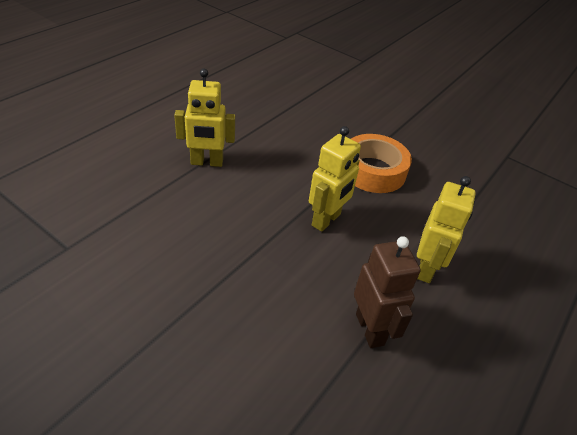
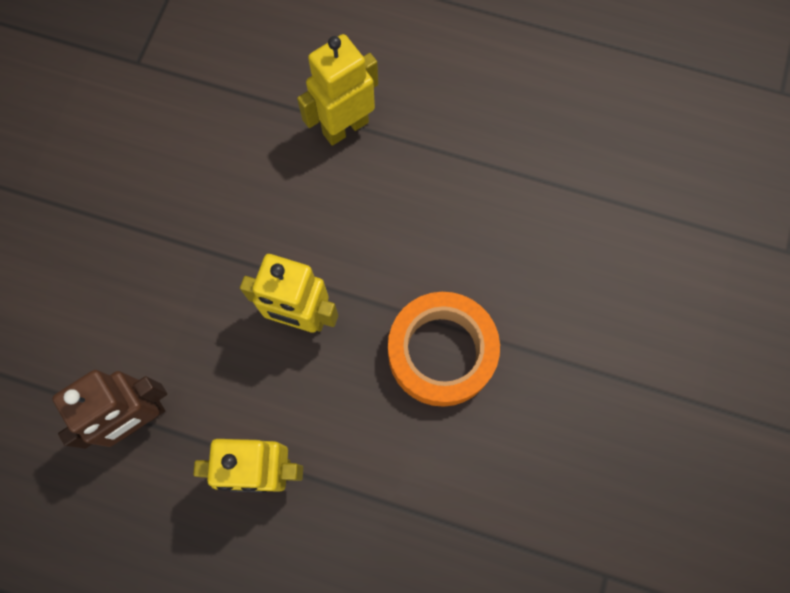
camera: 75 degrees right, 30 degrees up
(207, 162) = (345, 127): yellow robot -> yellow robot turned 75 degrees clockwise

